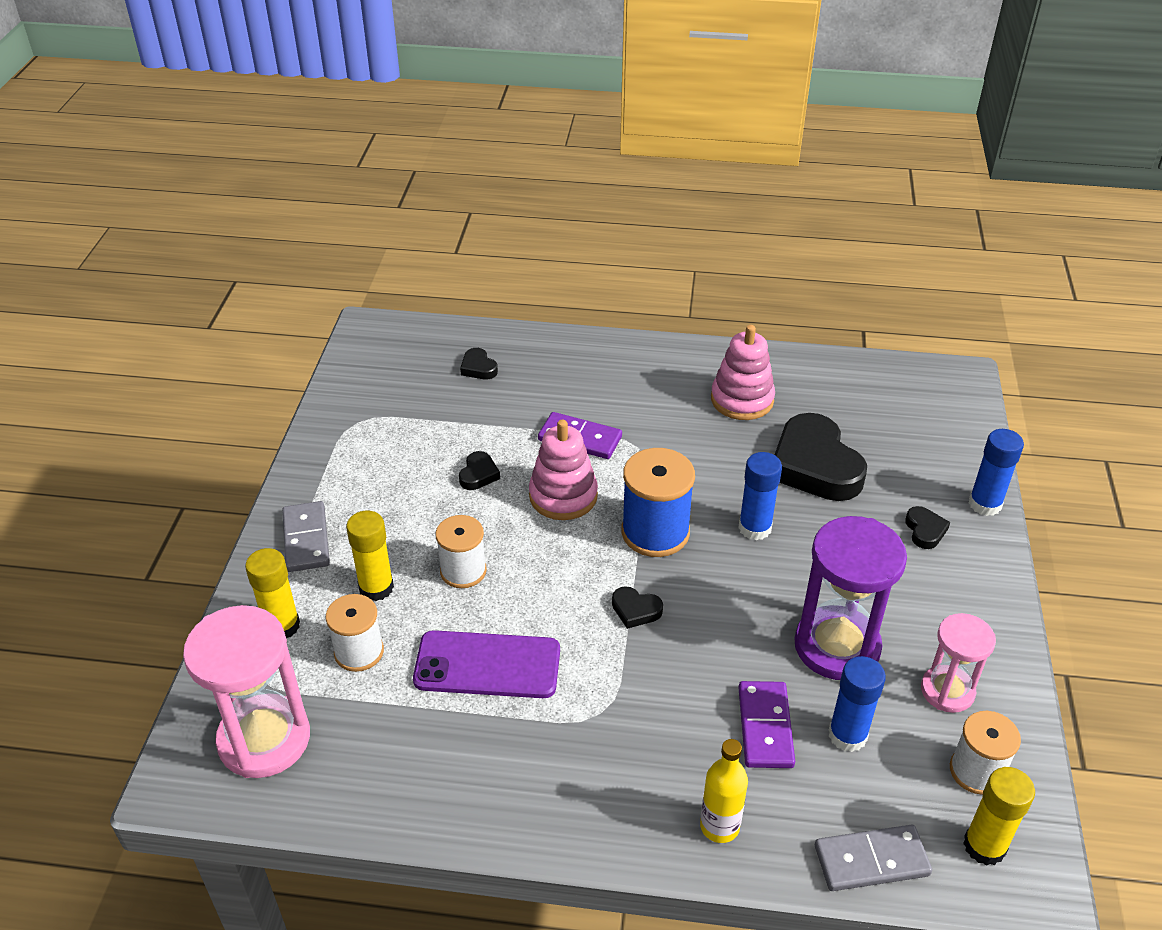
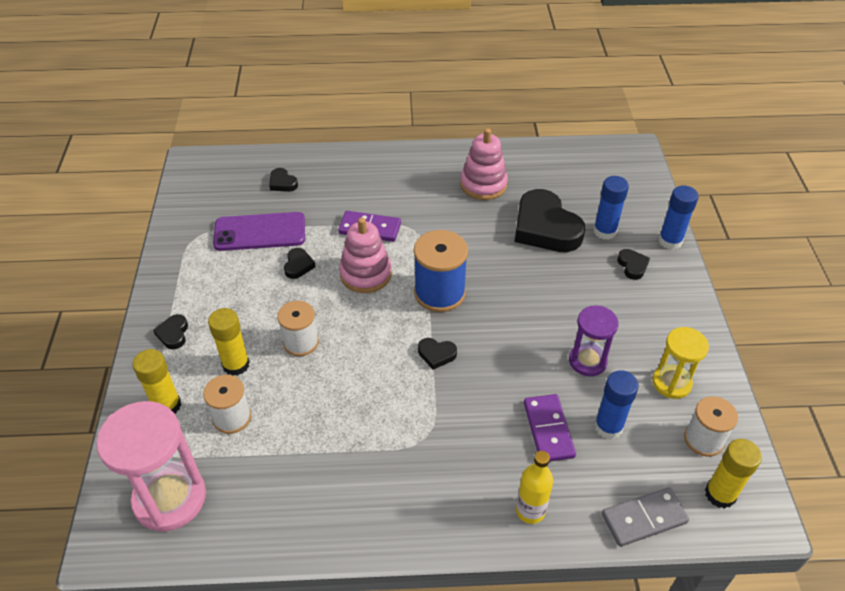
camera: 10 degrees left, 5 degrees up
(306, 539) = (173, 334): grey domino -> black heart
(487, 665) = (333, 413): purple phone -> purple phone (260, 232)
(755, 528) = (511, 280): blue glue stick -> blue glue stick (604, 231)
(837, 646) = (587, 361): purple hourglass -> purple hourglass, size x0.60
(947, 691) = (671, 383): pink hourglass -> yellow hourglass

